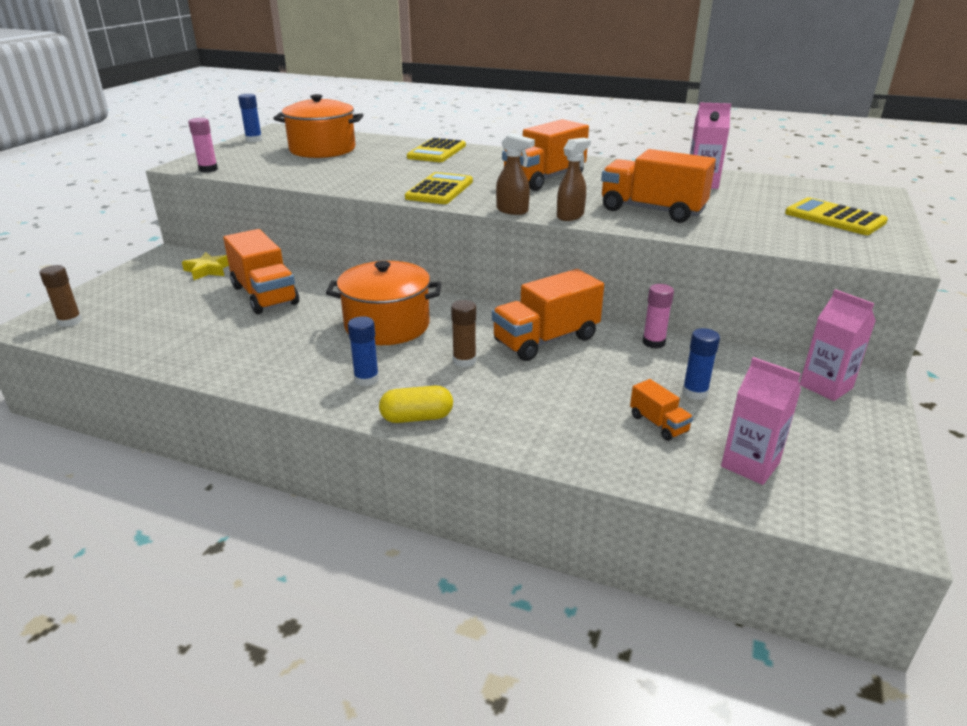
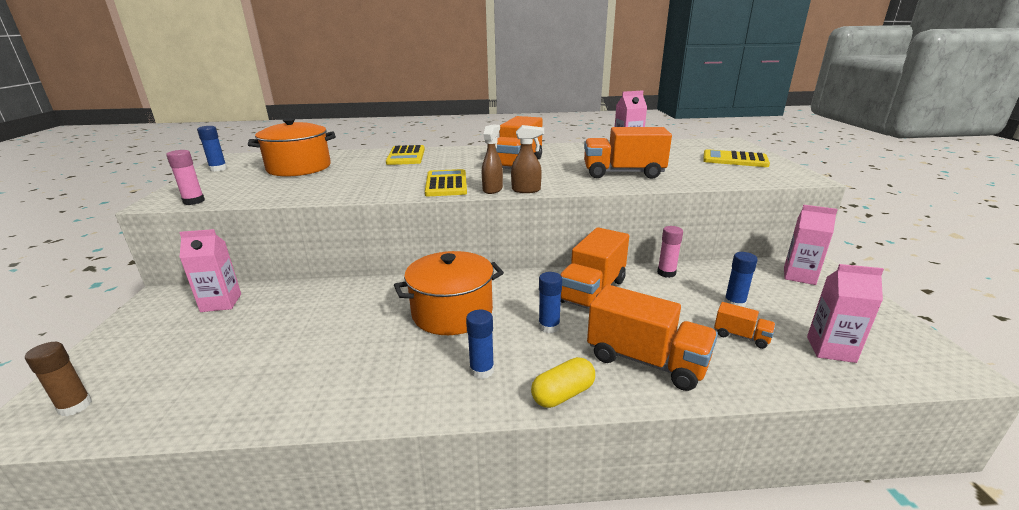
camera: 25 degrees left, 5 degrees down
(208, 270) = (221, 303): yellow star -> pink carton
(264, 295) = (305, 314): orange truck -> orange truck (646, 361)
(464, 361) = (549, 327): brown glue stick -> blue glue stick
(570, 216) = (574, 186): brown spray bottle -> brown spray bottle (492, 189)

